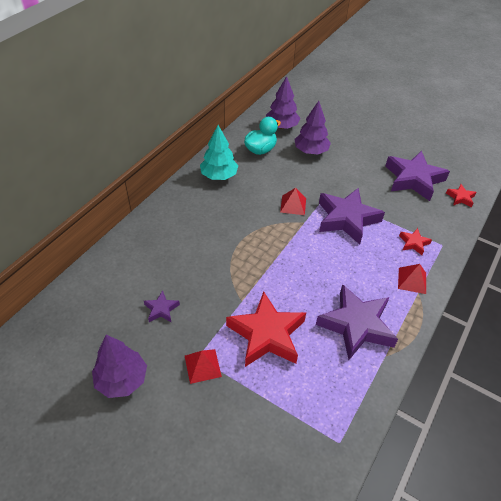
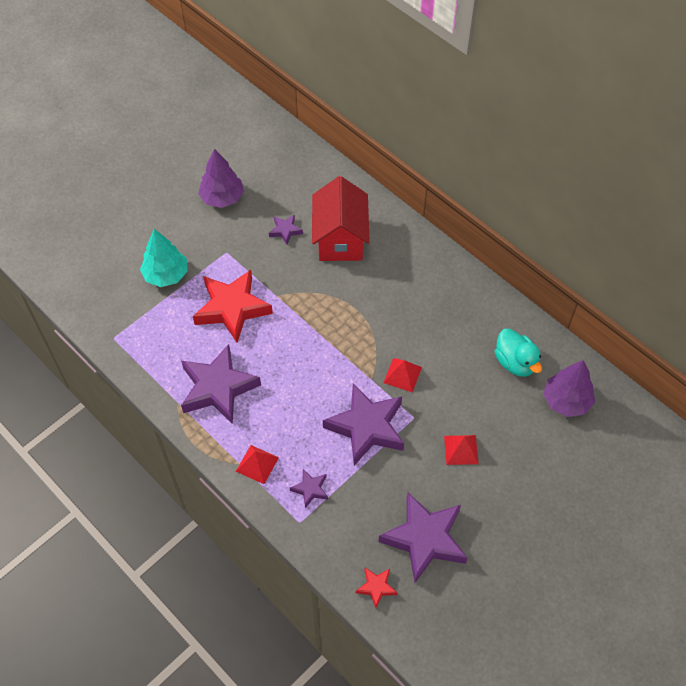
camera: 105 degrees right, 10 degrees up
(165, 264) = (340, 239): none -> red house
(202, 366) = (216, 254): red pyramid -> red pyramid (461, 449)
(219, 176) = (469, 306): turquoise tree -> turquoise tree (166, 275)
(311, 151) = (504, 423): purple tree -> none
(413, 243) = (310, 489): red star -> purple star

